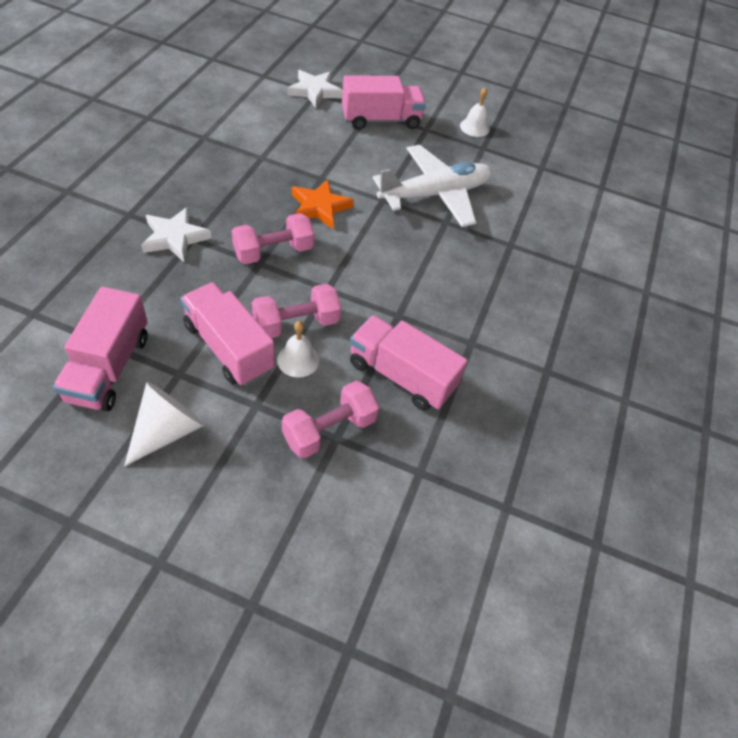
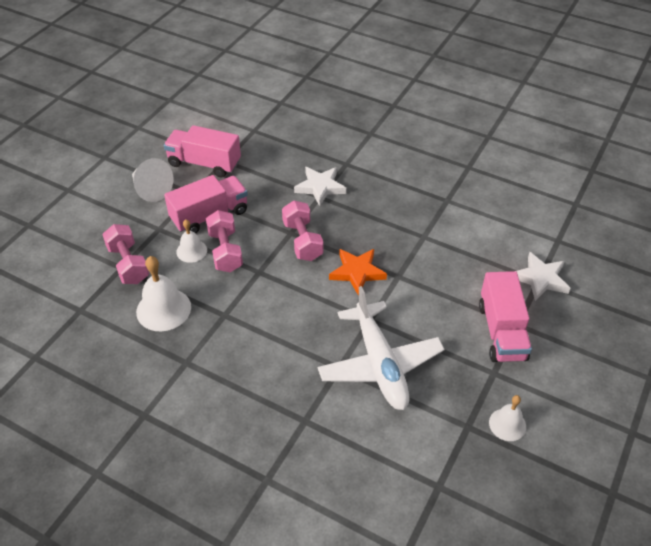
camera: 105 degrees right, 5 degrees down
(401, 376) = (163, 309): pink truck -> white bell

